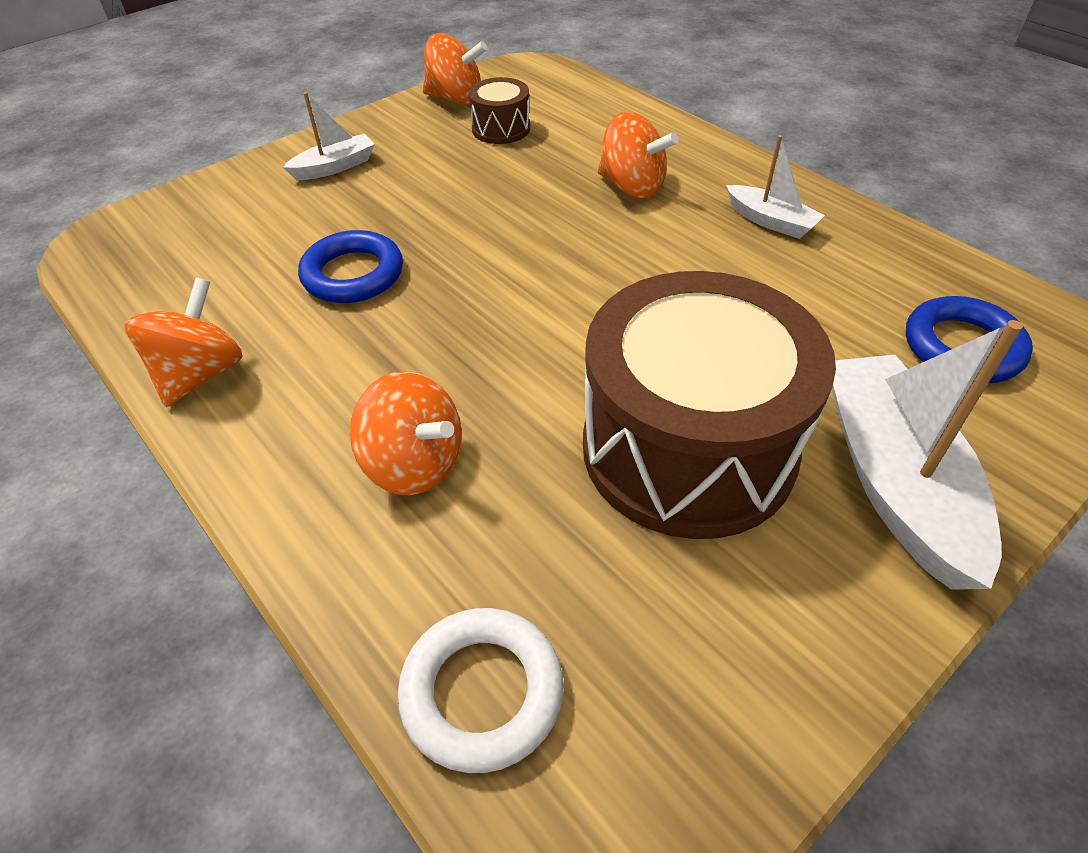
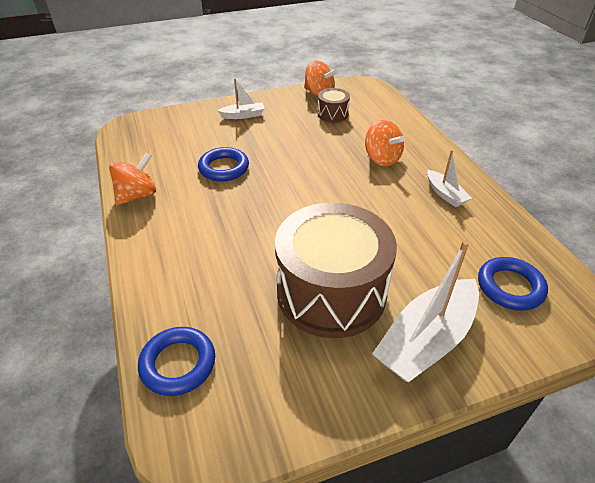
camera: 20 degrees right, 5 degrees down
(414, 463) = (203, 260): orange spinning top -> none
(482, 692) = (178, 364): white ring -> blue ring
(894, 480) = (426, 340): white boat -> white boat turned 150 degrees counterclockwise

